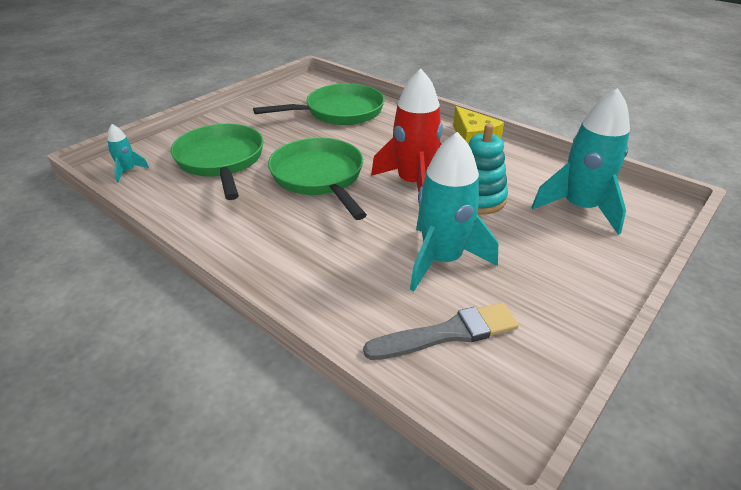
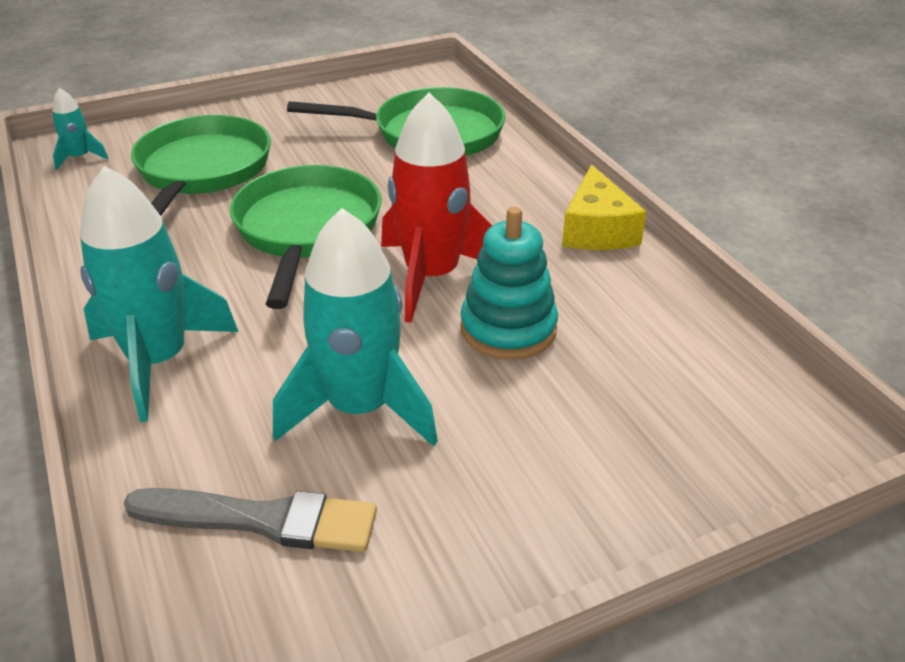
camera: 25 degrees right, 0 degrees up
(580, 208) = (667, 396): turquoise rocket -> turquoise rocket (158, 361)

